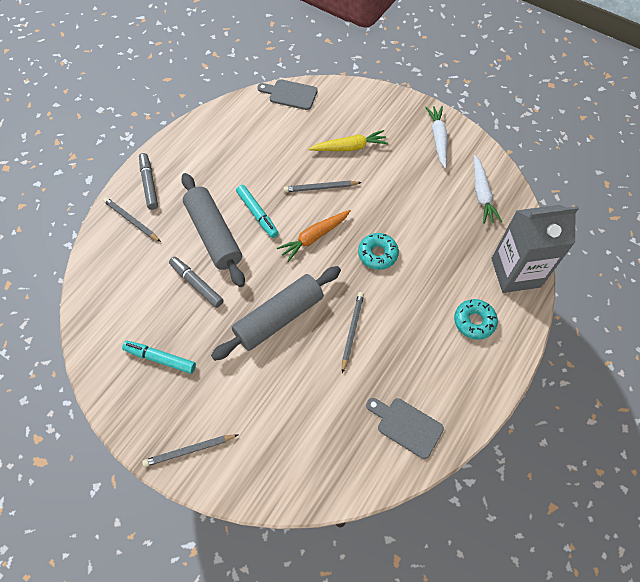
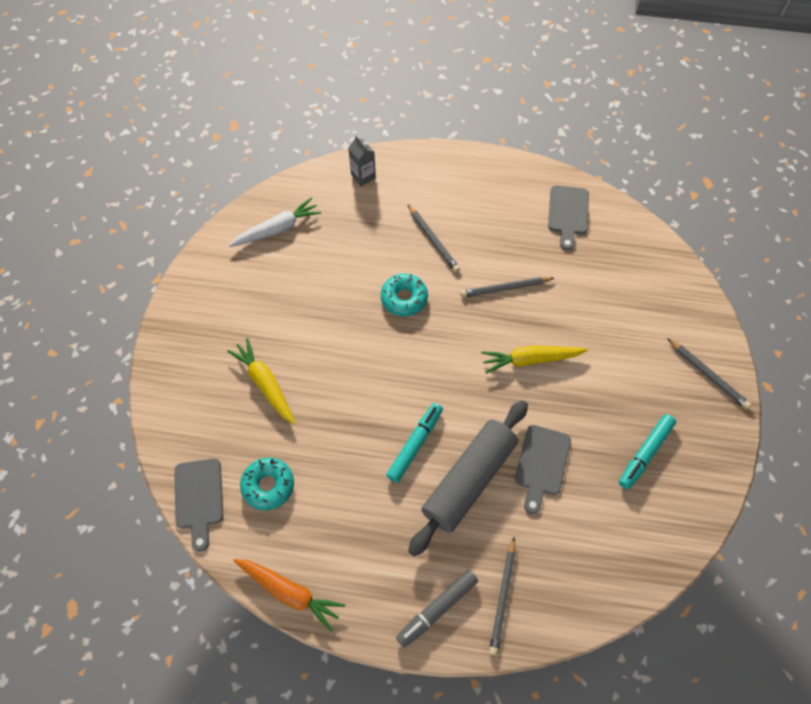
camera: 115 degrees left, 0 degrees up
(160, 358) = (645, 453): turquoise marker -> turquoise marker turned 45 degrees clockwise
(197, 284) = (541, 464): grey marker -> grey cutting board
(279, 318) = (530, 360): grey rolling pin -> yellow carrot
(314, 237) = (415, 368): orange carrot -> orange carrot (289, 592)
(320, 188) = (343, 391): grey pencil -> grey pencil (433, 240)
(438, 139) = (212, 294): white carrot -> none
(474, 321) = (436, 194): turquoise donut -> turquoise donut (268, 485)
(515, 272) = (363, 176): grey carton -> grey carton, size x0.43

